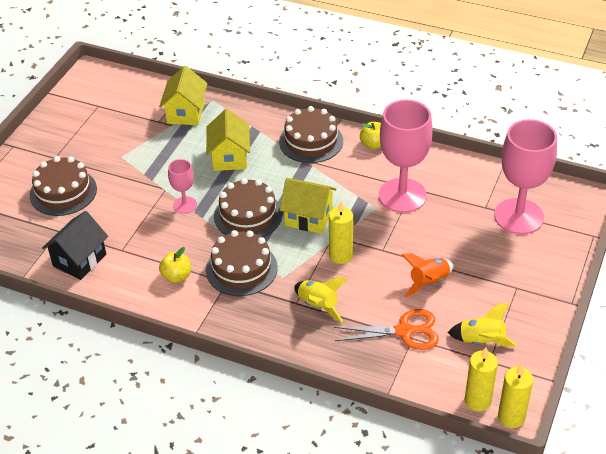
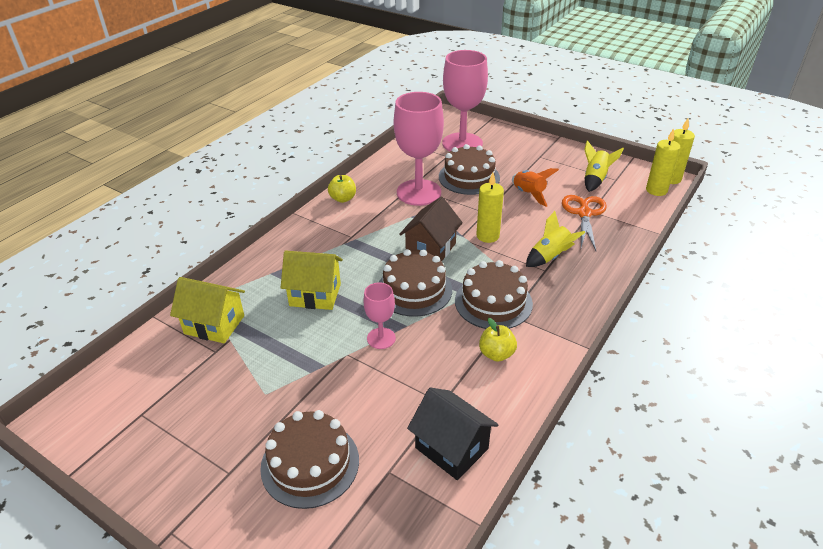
camera: 80 degrees left, 5 degrees down
(308, 218) = (431, 249): yellow house -> brown house
(311, 141) = (318, 235): brown cake -> brown cake (469, 177)

